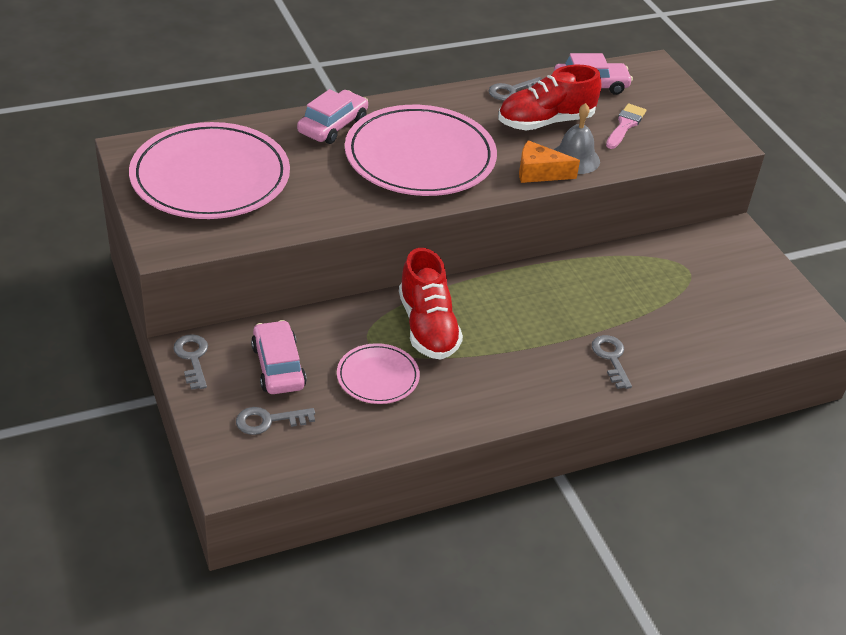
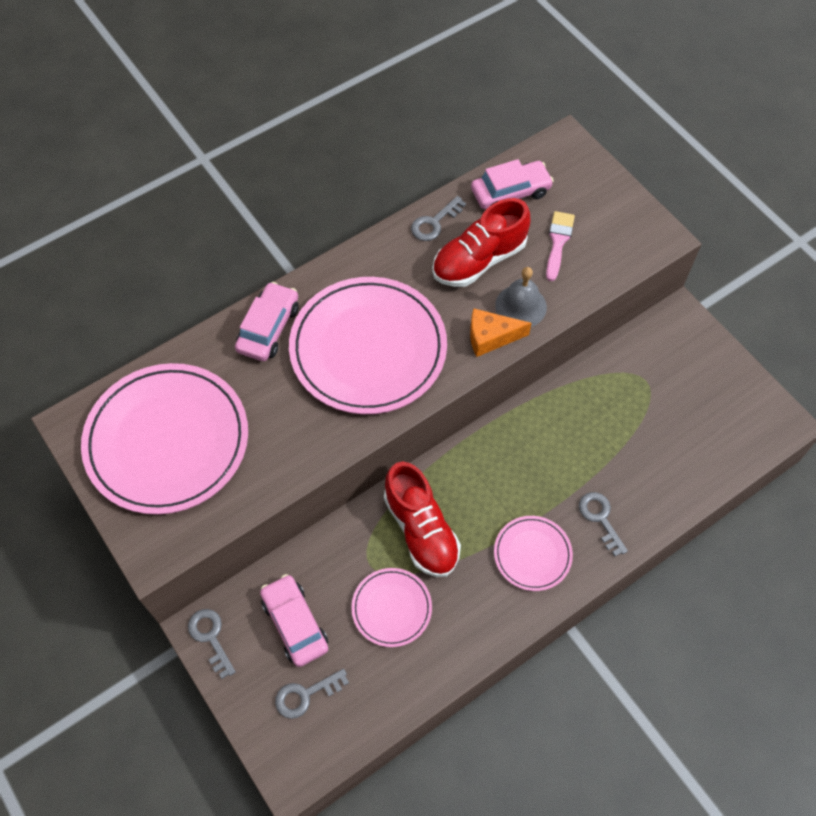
camera: 10 degrees left, 20 degrees up
(533, 369) = (532, 554): none -> pink plate

